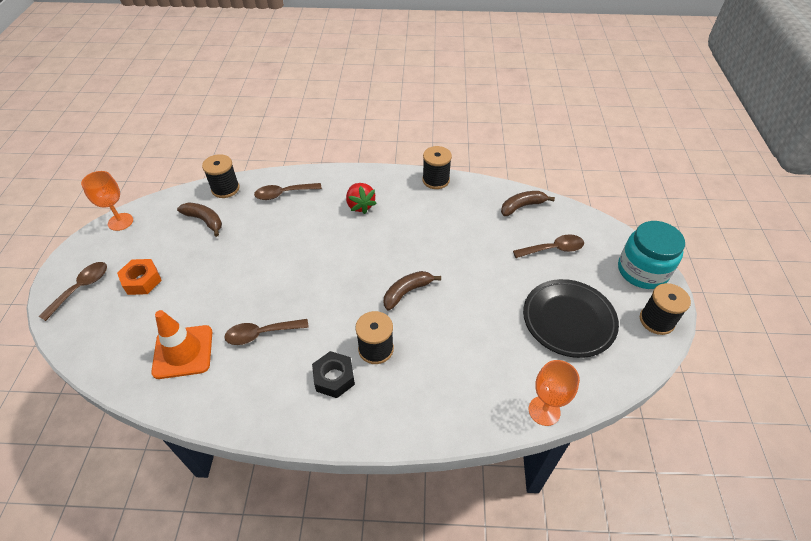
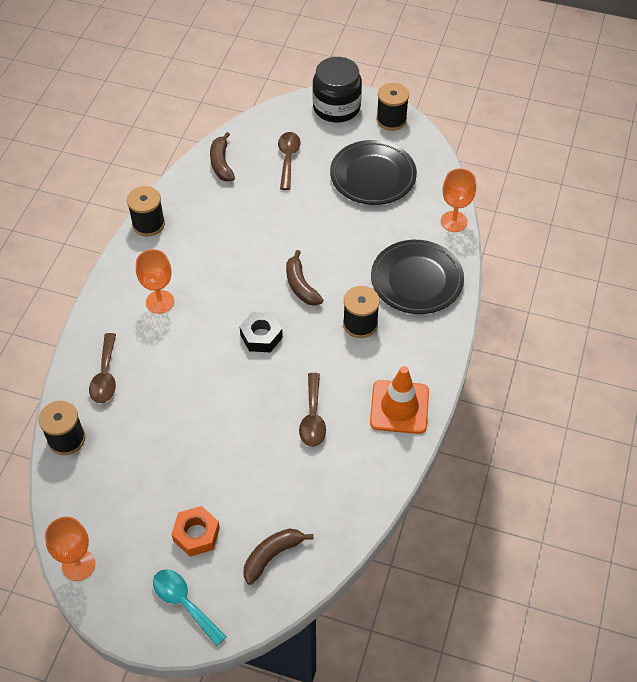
camera: 75 degrees left, 5 degrees up
(81, 288) = (184, 603): brown spoon -> turquoise spoon
(183, 352) = (314, 491): orange traffic cone -> orange traffic cone (399, 407)
(204, 220) = (118, 465): brown banana -> brown banana (272, 555)
(334, 378) = (382, 362): black nut -> black nut (261, 336)
(360, 205) = (160, 302): red strawberry -> orange goblet
(447, 389) = (416, 280): none -> black plate
(642, 271) = (336, 107): turquoise jar -> black jar

